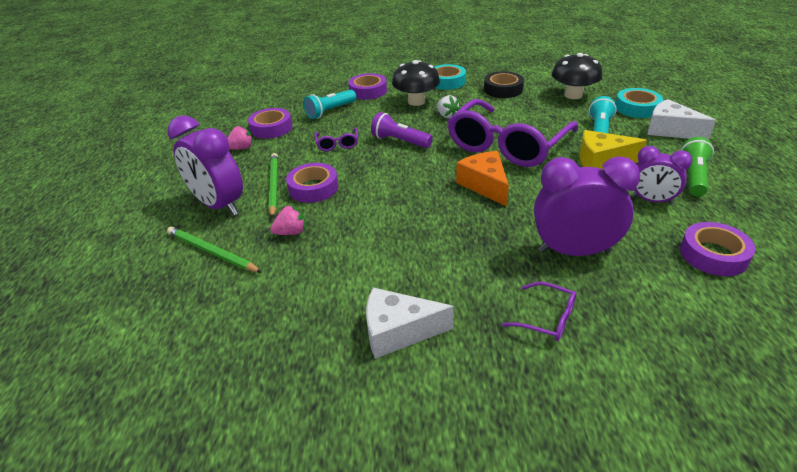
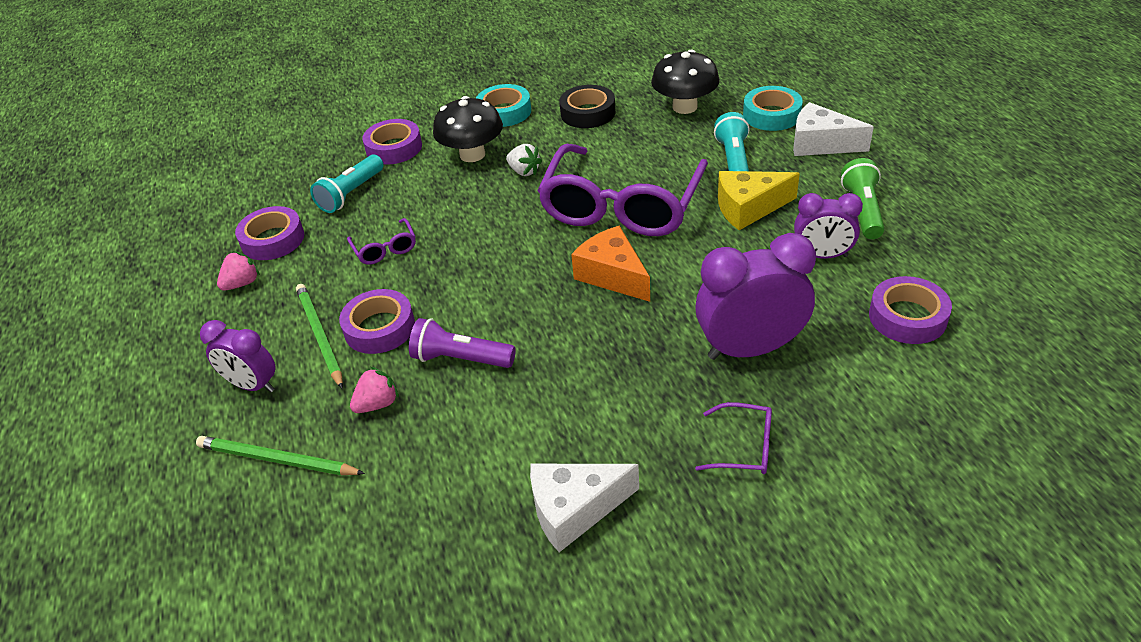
camera: 15 degrees left, 5 degrees up
(219, 205) = (253, 385): purple clock -> purple clock, size x0.61
(400, 141) = (473, 227): purple flashlight -> purple flashlight (460, 359)

